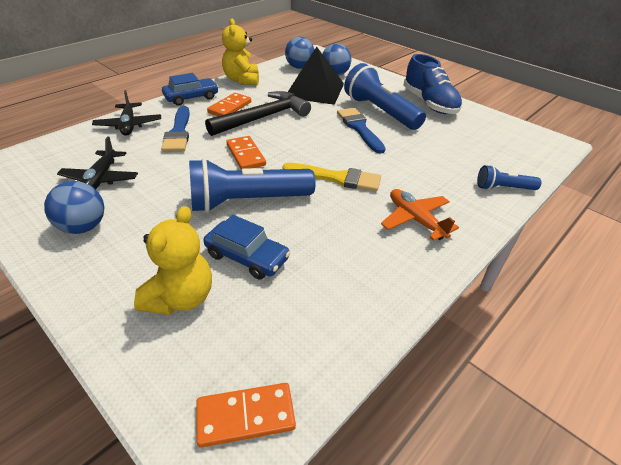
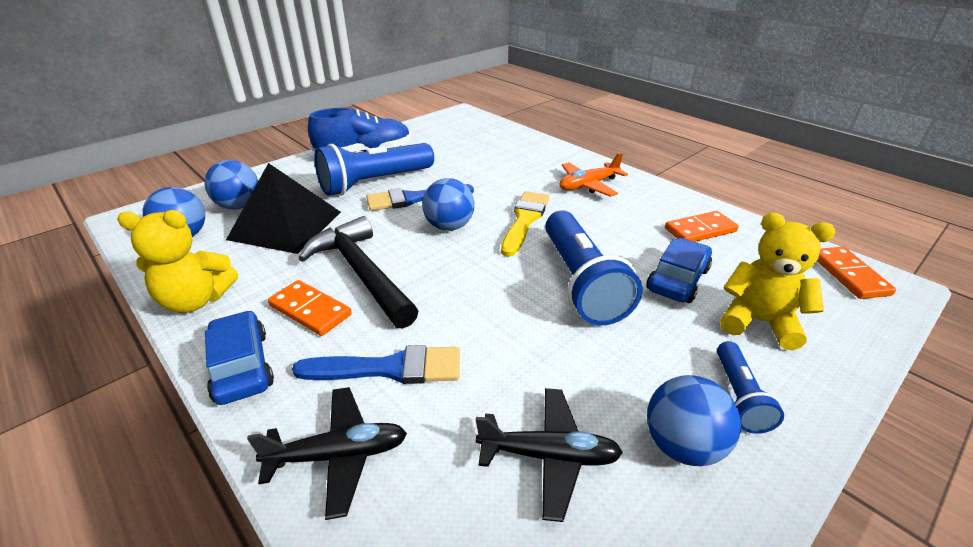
camera: 85 degrees left, 5 degrees down
(246, 155) = (472, 287): orange domino -> orange domino (700, 230)
(321, 144) = (449, 226): none -> blue ball
(503, 188) = (534, 144): blue flashlight -> blue flashlight (739, 396)

